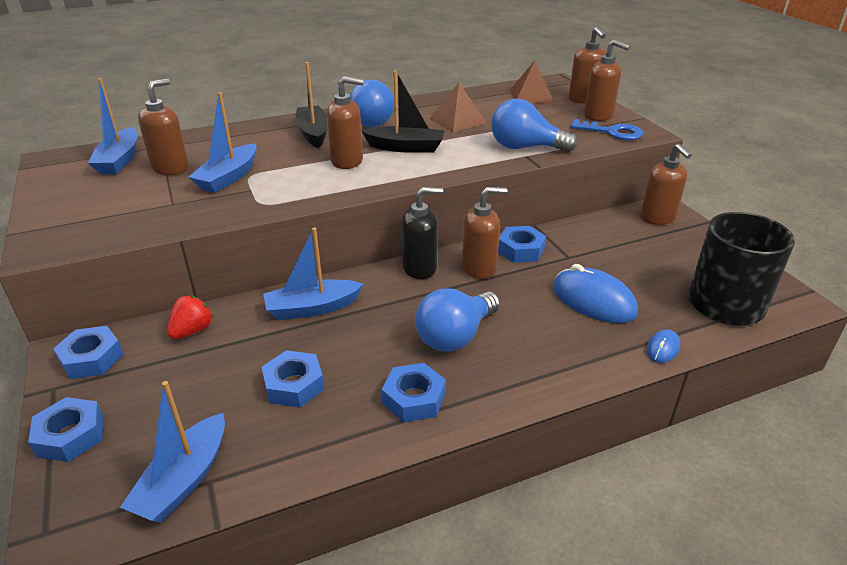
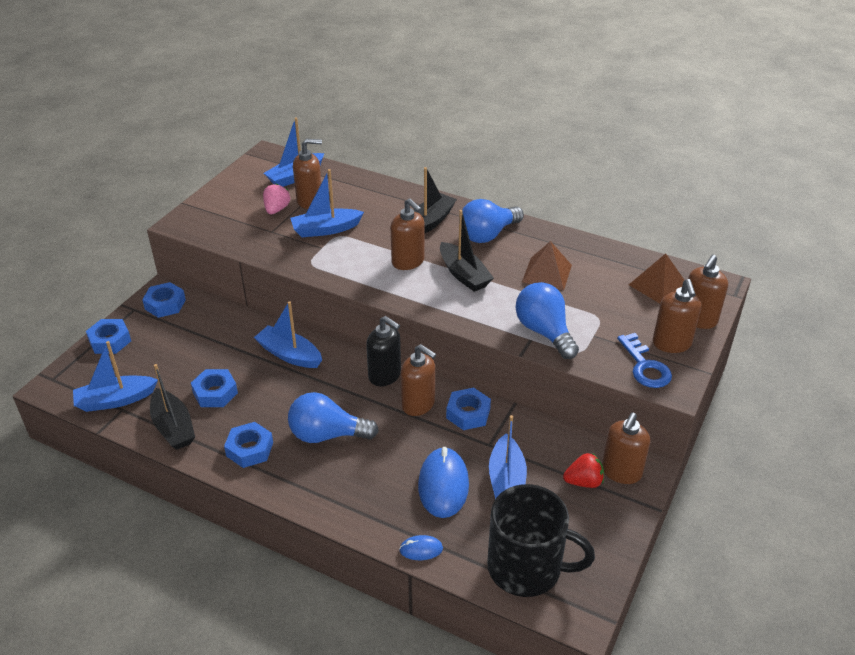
camera: 50 degrees right, 5 degrees up
(146, 188) = (276, 209): none -> pink strawberry
(192, 331) = (220, 322): red strawberry -> red strawberry (583, 482)
(303, 446) = (173, 427): none -> black boat
(619, 268) = (506, 480): none -> blue boat

